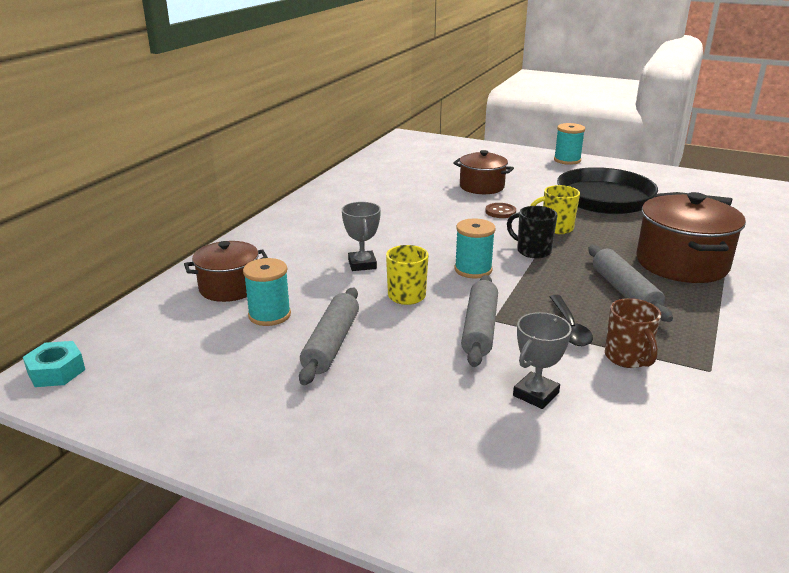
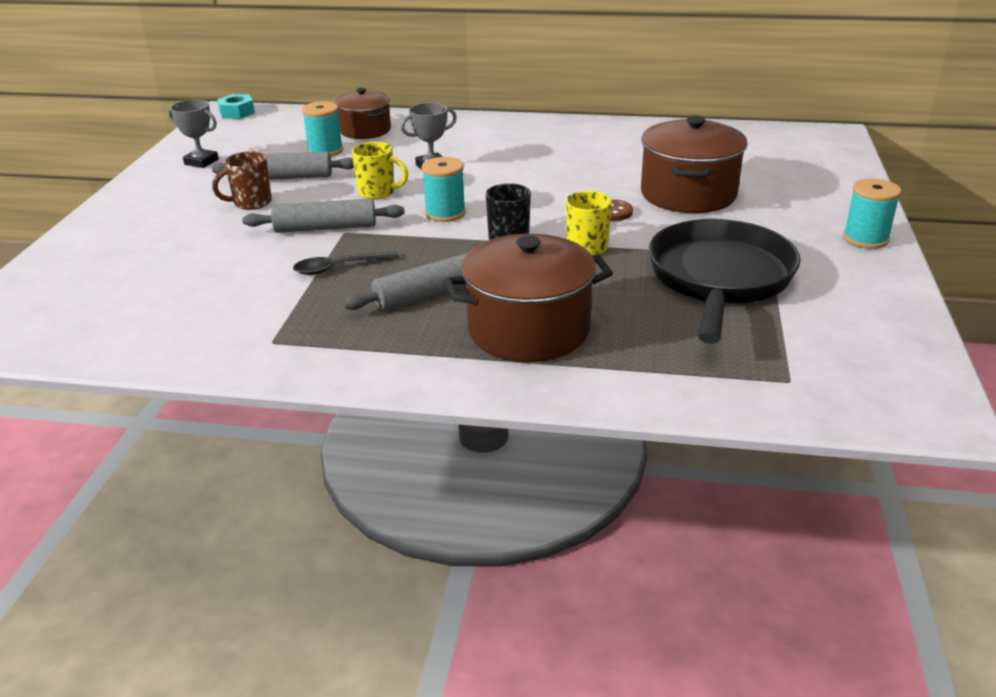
camera: 75 degrees right, 5 degrees up
(482, 187) = (688, 194): brown pot -> brown pot, size x1.58
(535, 394) = (222, 259): grey trophy -> grey trophy (201, 162)
(627, 358) = (287, 298): brown mug -> brown mug (251, 203)

